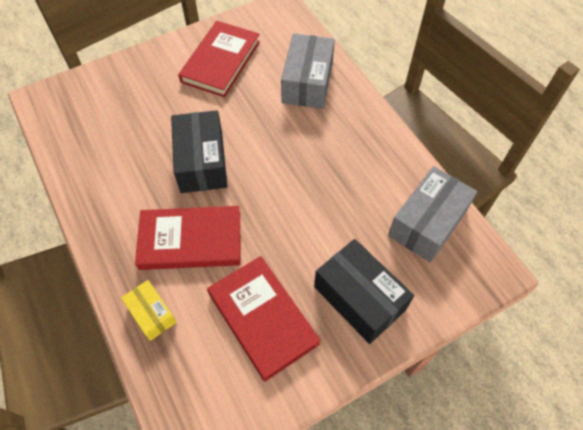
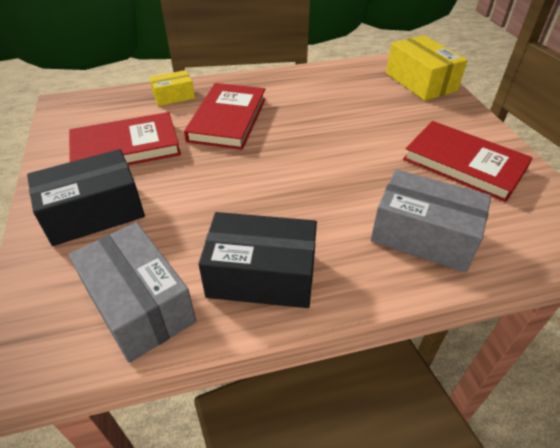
camera: 105 degrees right, 15 degrees down
(89, 91) = (420, 82): none -> yellow box
(202, 162) = (314, 134): black box -> black box (261, 275)

